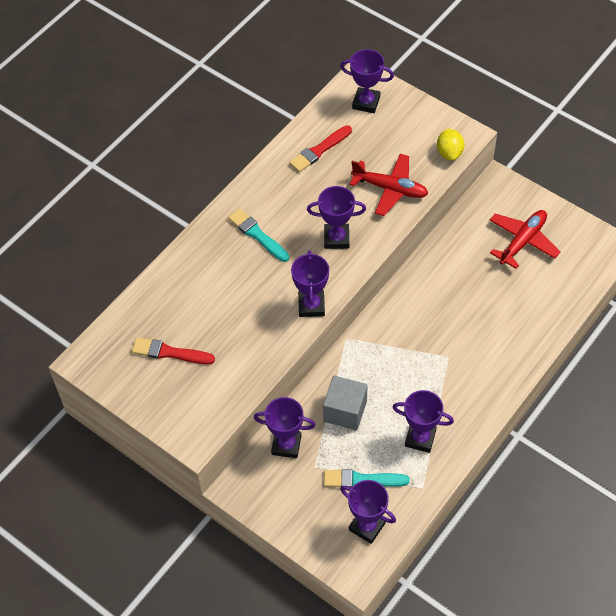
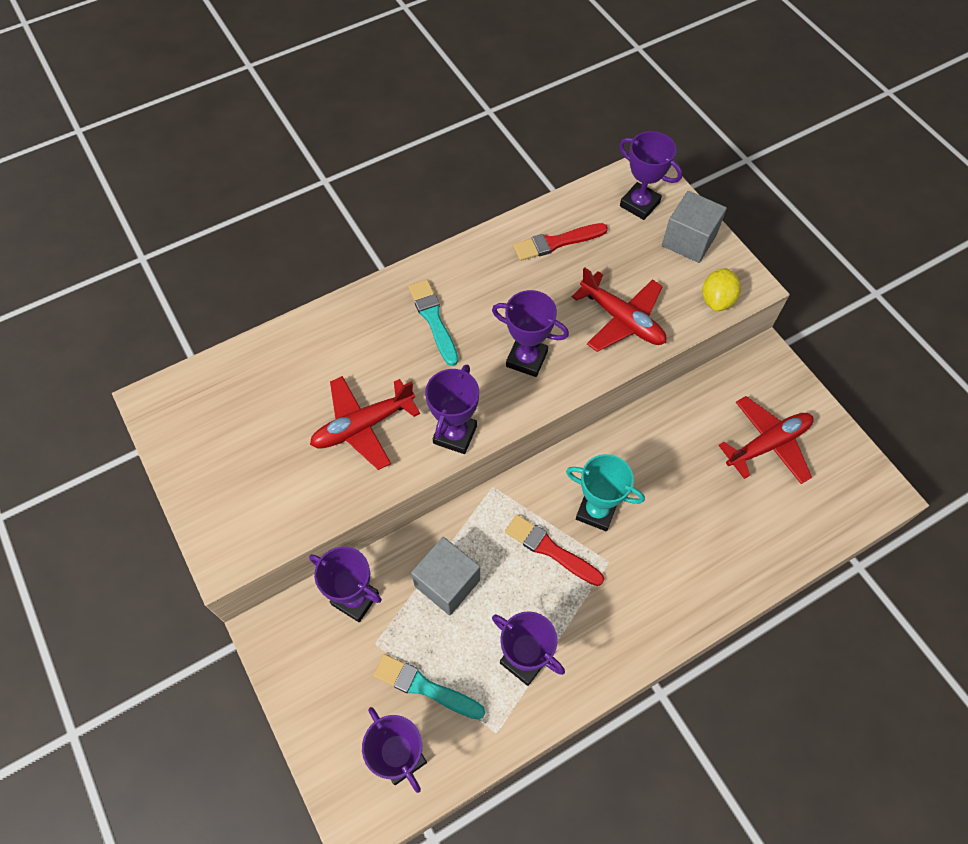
camera: 20 degrees right, 5 degrees up
(170, 352) = (256, 429): red brush -> red brush (551, 550)
(244, 323) = (363, 426): none -> red plane
(412, 117) = (689, 240): none -> grey cube
(425, 327) = (596, 511): none -> turquoise trophy

